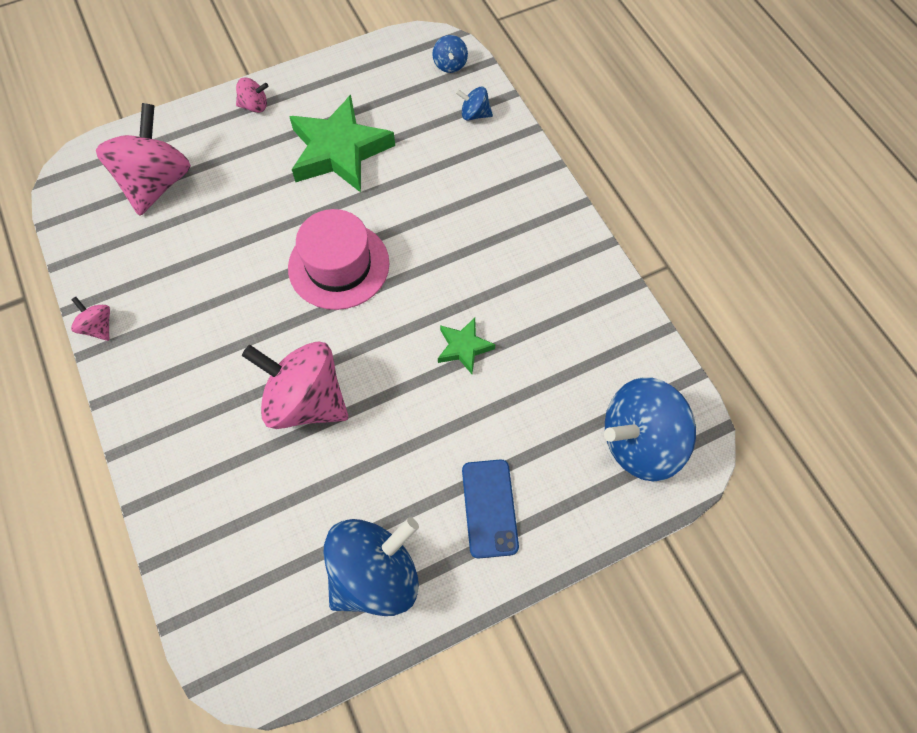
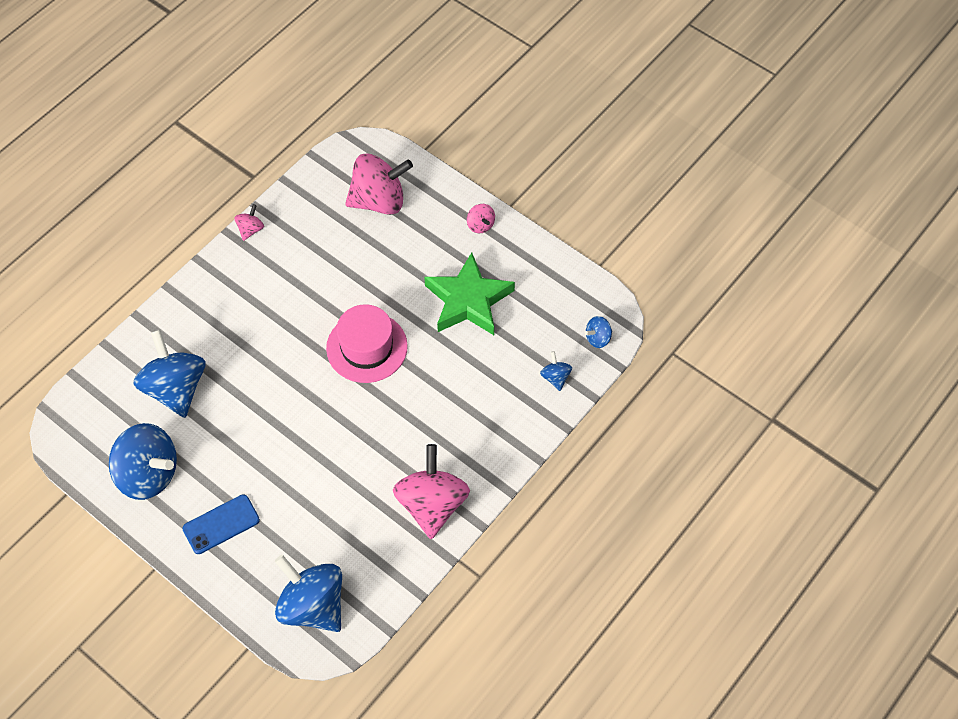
camera: 65 degrees right, 5 degrees down
(269, 496) = (175, 388): none -> blue spinning top
(305, 400) = (251, 377): pink spinning top -> pink spinning top (432, 504)
(464, 347) = (337, 458): green star -> none

